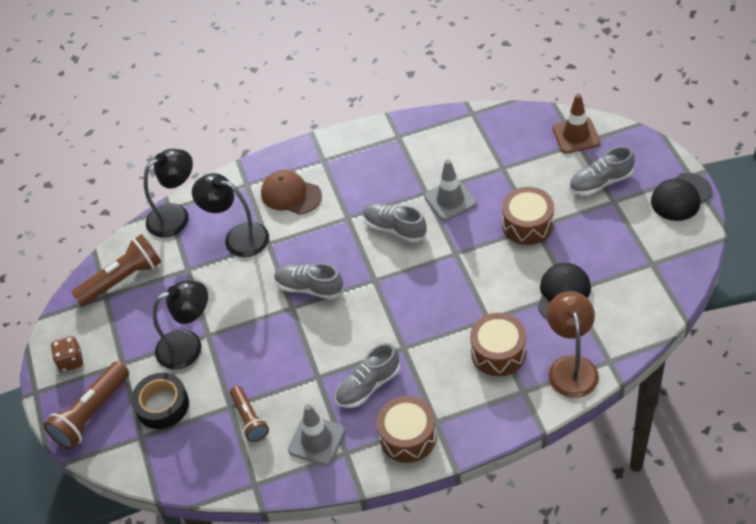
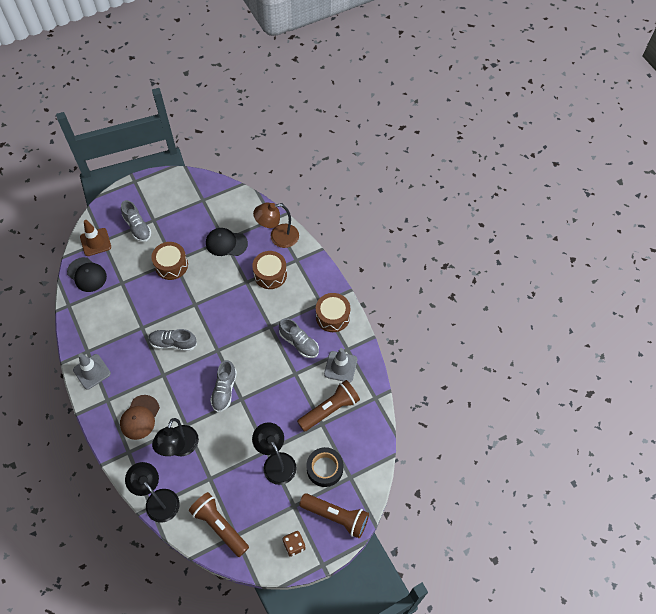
camera: 105 degrees left, 10 degrees up
(249, 419) = (329, 409): brown flashlight -> brown flashlight, size x1.59
(394, 228) = (173, 343): grey shoe -> grey shoe turned 75 degrees clockwise
(450, 200) = (149, 312): grey traffic cone -> grey traffic cone (92, 371)
(681, 197) = (151, 186): black cap -> black cap (87, 275)

